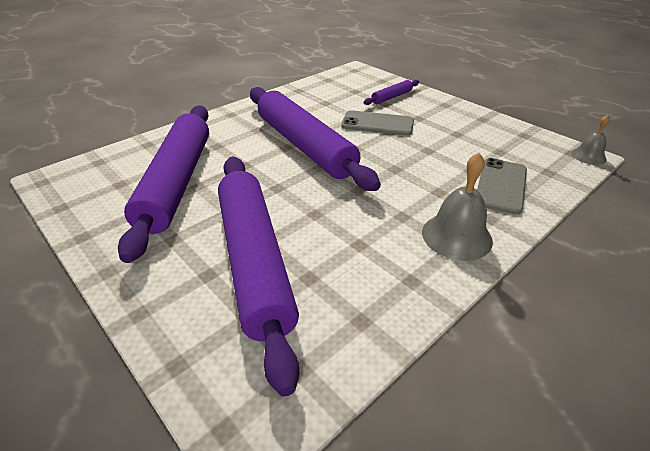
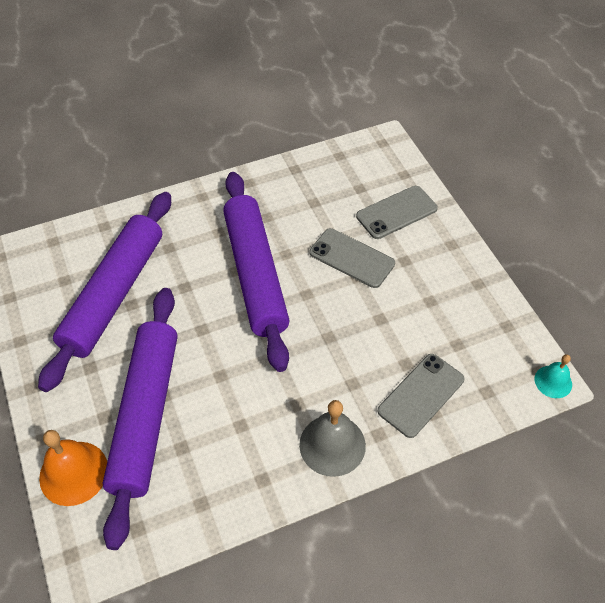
camera: 20 degrees right, 15 degrees up
(191, 336) = (73, 473): none -> orange bell
(392, 97) = (396, 212): purple rolling pin -> grey phone
(588, 156) = (553, 381): grey bell -> turquoise bell

